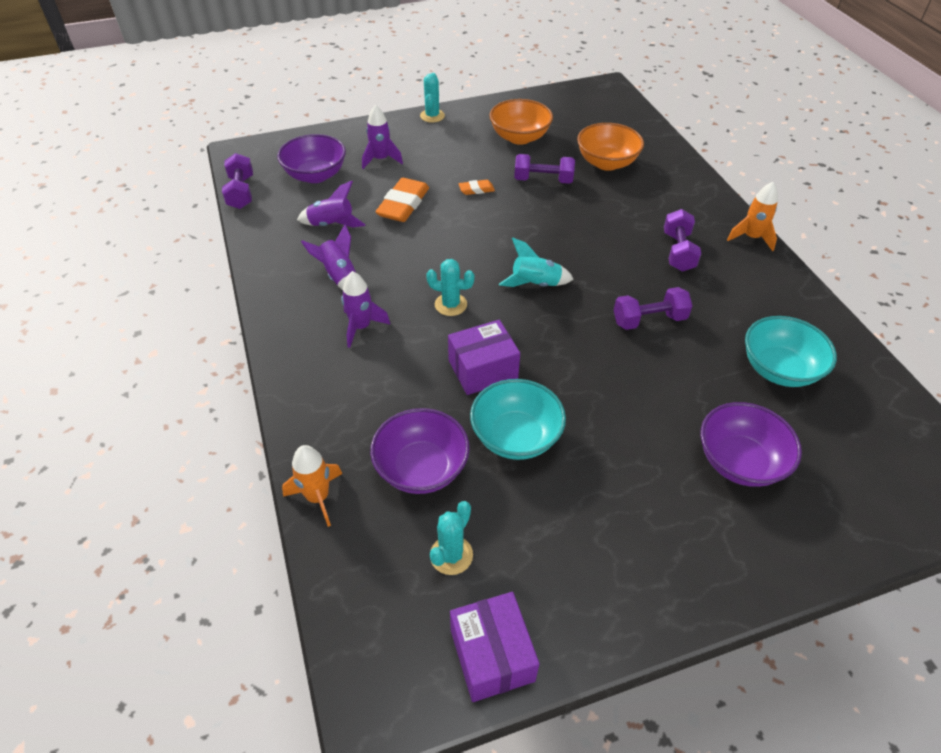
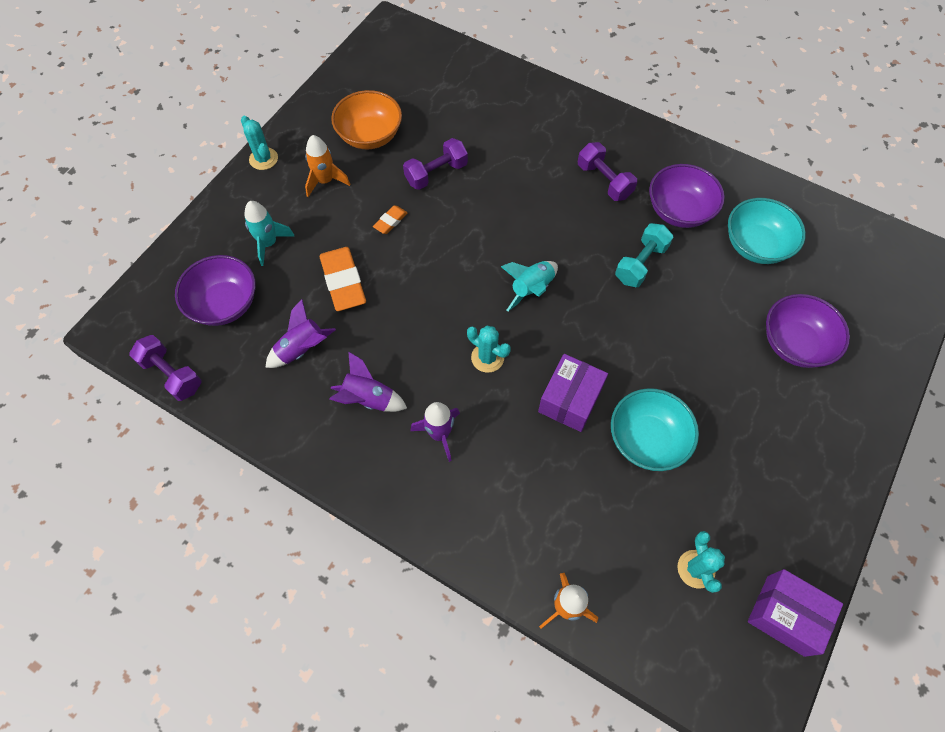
camera: 40 degrees left, 15 degrees up
(381, 159) = (269, 243): purple rocket -> turquoise rocket
(421, 468) = (611, 520): purple bowl -> purple bowl (679, 211)
(450, 304) = (487, 358): turquoise cactus -> turquoise cactus turned 60 degrees clockwise
(606, 163) = (469, 119): orange bowl -> none
(649, 320) = (640, 263): purple dumbbell -> turquoise dumbbell
(751, 238) = (641, 131): orange rocket -> orange rocket (325, 181)

